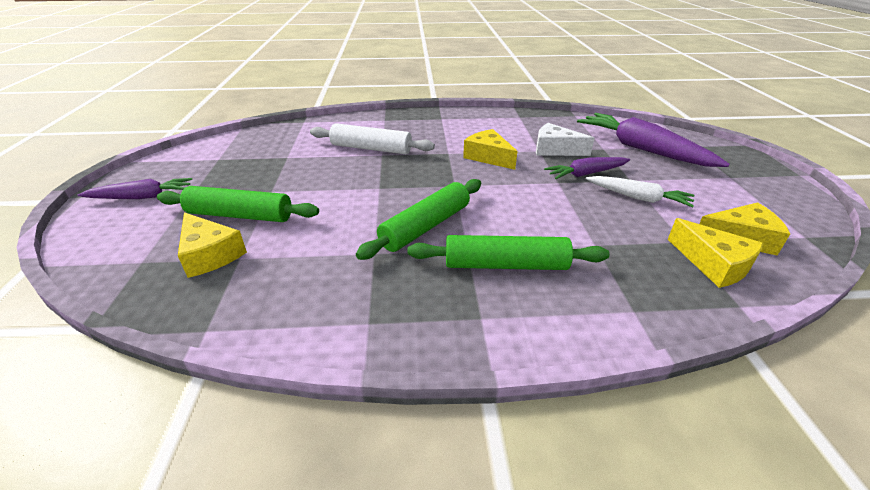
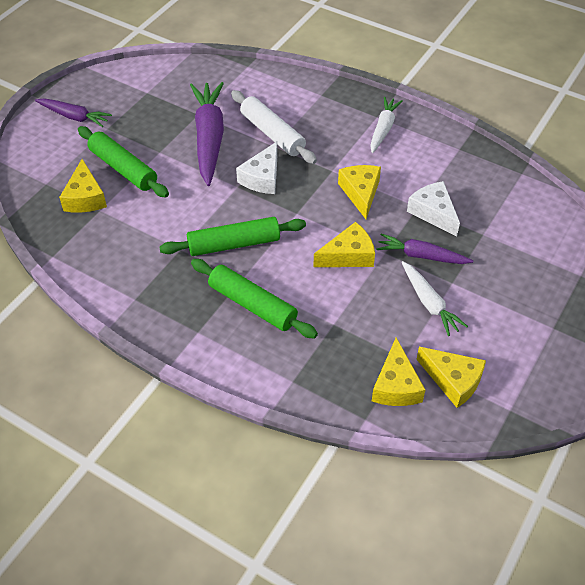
camera: 35 degrees right, 15 degrees up
(395, 175) = (262, 178): none -> white cheese
(455, 122) = (383, 129): none -> white carrot
(535, 194) = (348, 255): none -> yellow cheese
(642, 149) = (520, 254): purple carrot -> purple carrot (209, 138)

